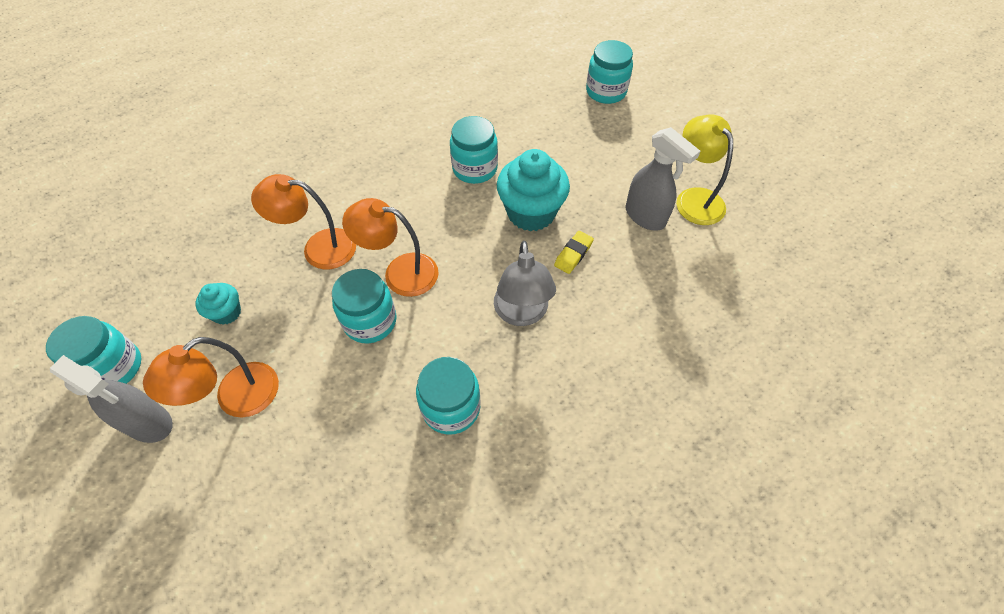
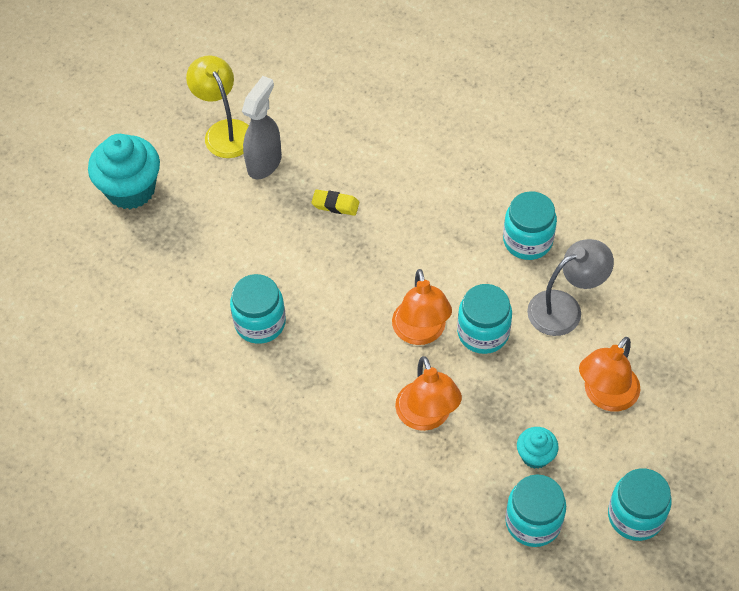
camera: 110 degrees left, 0 degrees up
(149, 423) = (660, 449): grey spray bottle -> none
(236, 398) = (605, 396): orange lamp -> orange lamp turned 105 degrees clockwise
(522, 314) = (417, 223): grey lamp -> grey lamp (564, 308)
(531, 213) = (299, 253): turquoise cupcake -> turquoise cupcake (131, 189)
(606, 92) = (87, 240): turquoise jar -> turquoise jar (533, 521)
(694, 198) = (224, 131): yellow lamp -> yellow lamp turned 105 degrees clockwise

